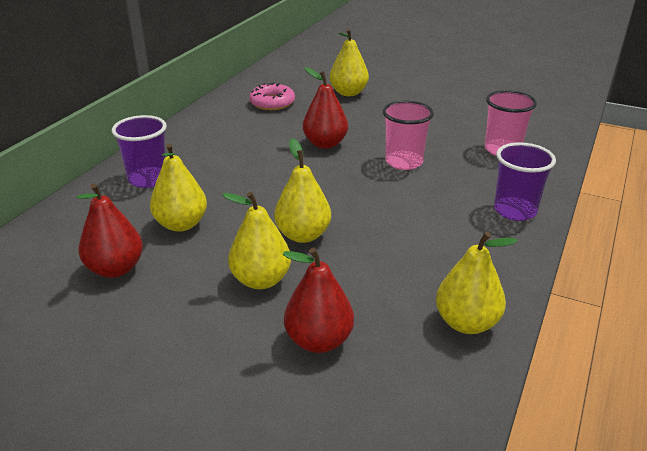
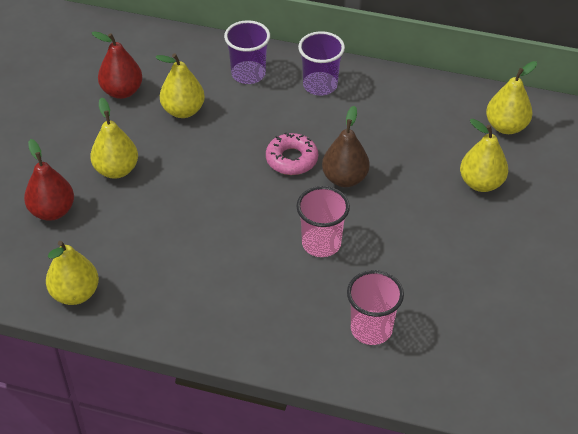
camera: 80 degrees right, 15 degrees up
(272, 103) = (429, 123): pink donut -> pink donut (291, 159)
(303, 235) = (178, 185): yellow pear -> yellow pear (506, 126)
(325, 144) = (344, 178): red pear -> brown pear
(515, 211) = (242, 333): purple cup -> purple cup (320, 85)

